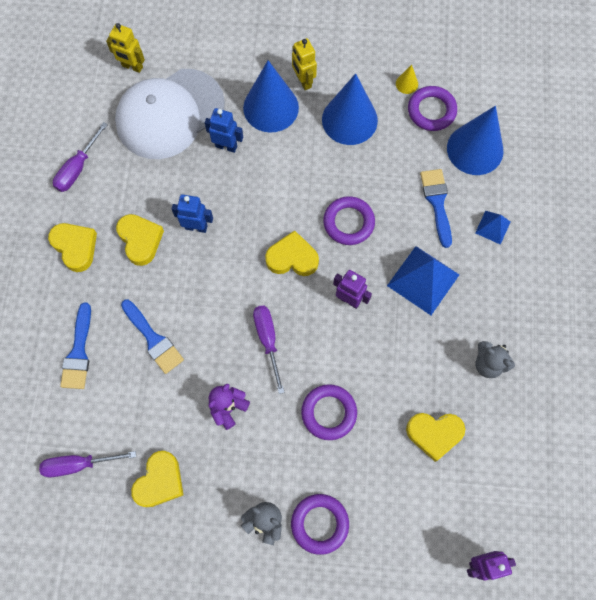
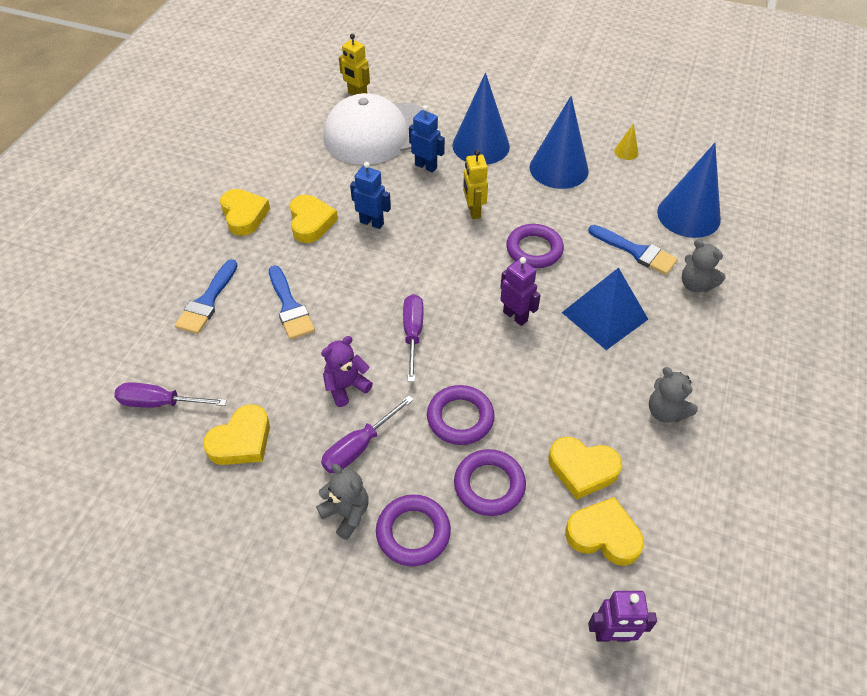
camera: 15 degrees right, 20 degrees down
(78, 168) = (274, 156): purple screwdriver -> purple screwdriver (359, 447)
(292, 258) = (464, 267): yellow heart -> yellow heart (603, 535)
(303, 81) = (520, 132): yellow robot -> yellow robot (473, 211)
(431, 111) = (647, 177): purple ring -> purple ring (489, 485)
(437, 202) = (636, 251): blue brush -> blue brush turned 120 degrees clockwise
(492, 227) = (695, 284): blue pyramid -> grey teddy bear

